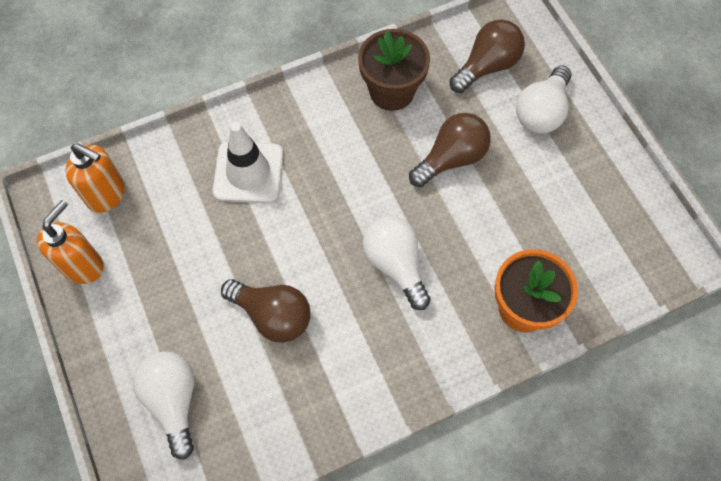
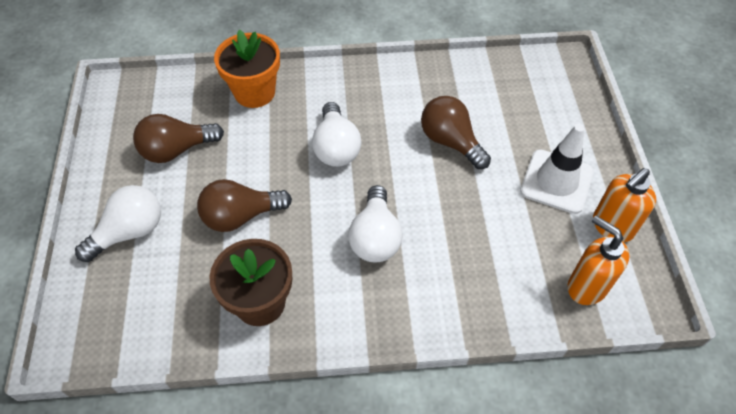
camera: 160 degrees left, 10 degrees down
(173, 401) = (541, 110): white light bulb -> white light bulb (375, 237)
(248, 172) = (438, 264): white traffic cone -> white traffic cone (556, 181)
(487, 66) = (146, 297): brown light bulb -> brown light bulb (177, 150)

